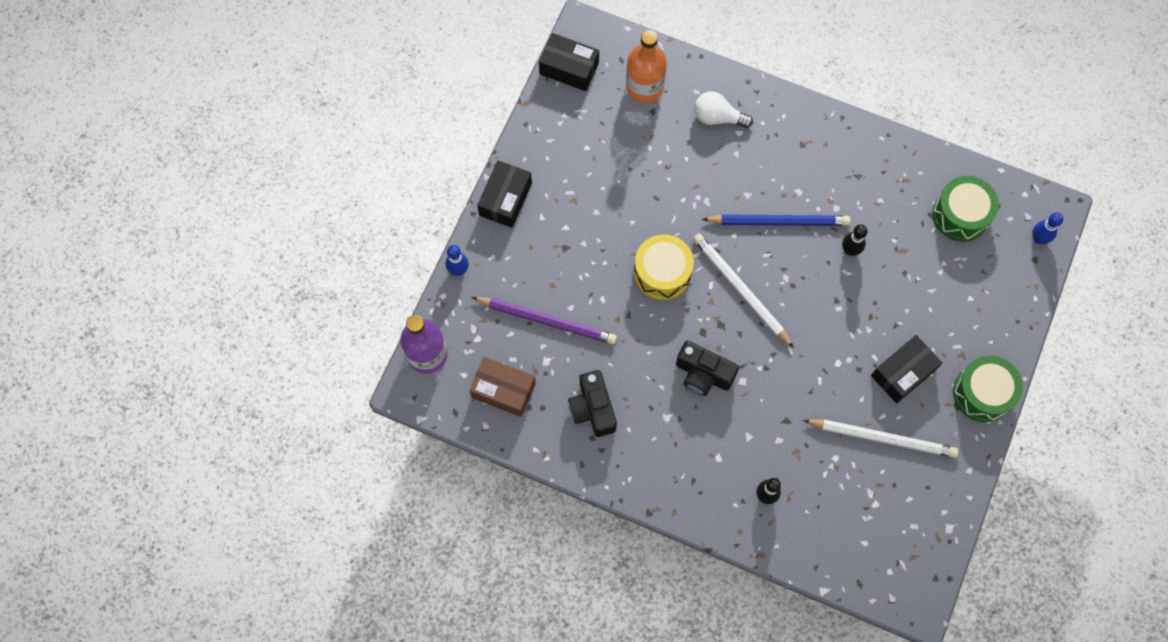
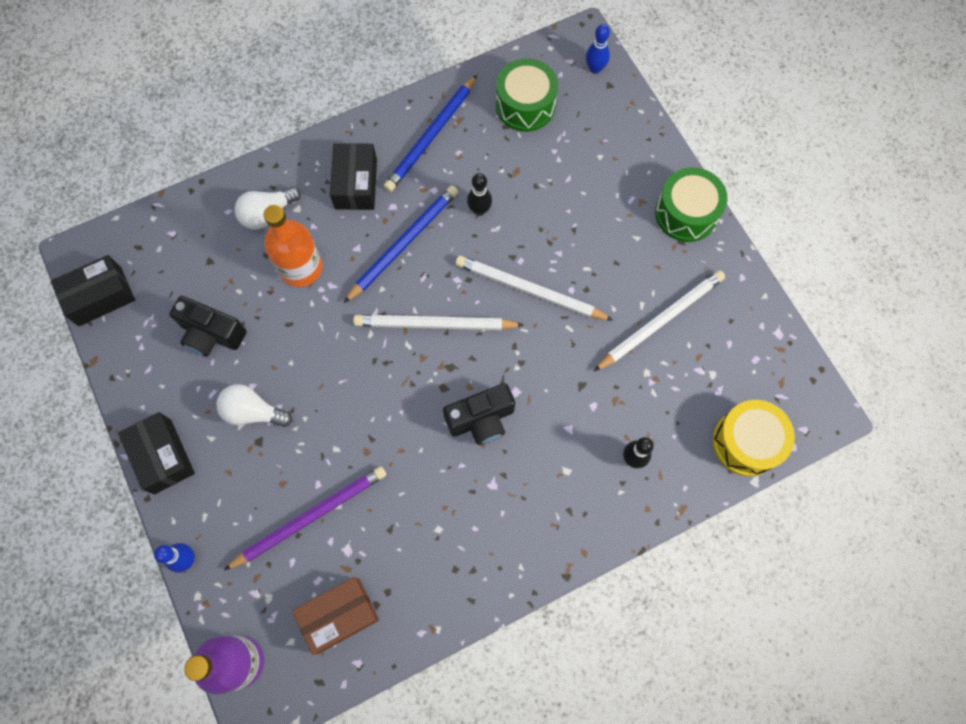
camera: 50 degrees left, 0 degrees up
(580, 228) = (253, 412): none -> white light bulb
(593, 409) = (428, 545): black camera -> black camera (211, 334)
(644, 87) = (181, 249): orange bottle -> orange bottle (301, 268)
(662, 273) = (360, 377): yellow drum -> yellow drum (746, 442)
(822, 332) = (529, 290): none -> white pencil
(874, 172) = (431, 136): none -> blue pencil
(903, 373) = (618, 258): black box -> black box (356, 184)

